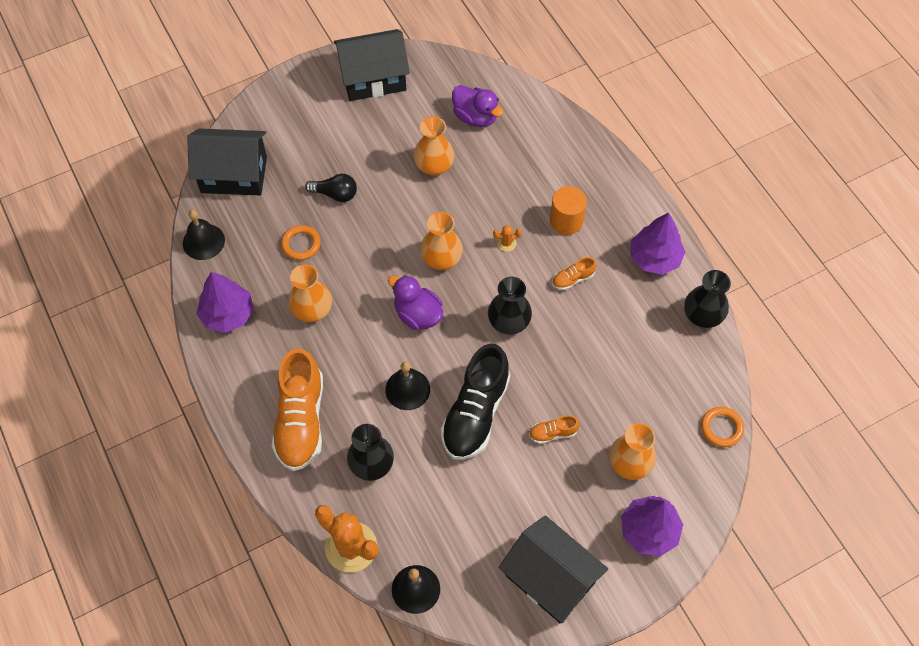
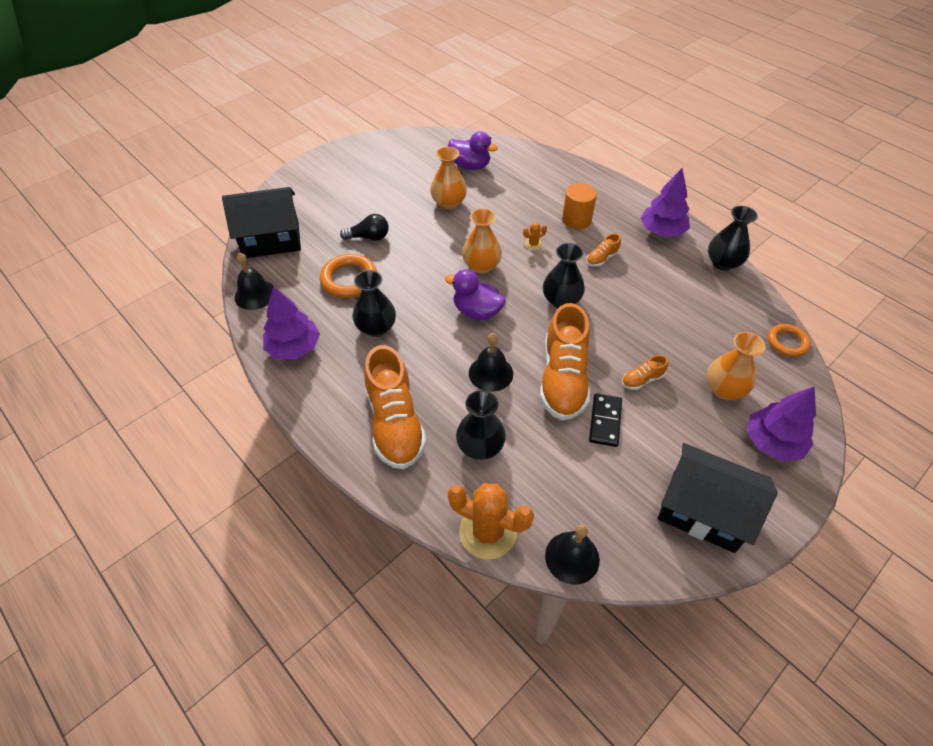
camera: 15 degrees left, 10 degrees down
(301, 244) = (349, 279): orange ring -> orange ring, size x1.53
(312, 310) = (376, 327): orange vase -> black vase
(373, 78) = (375, 156): black house -> none
(475, 413) = (563, 379): black shoe -> orange shoe
(498, 468) = (605, 421): none -> black domino

